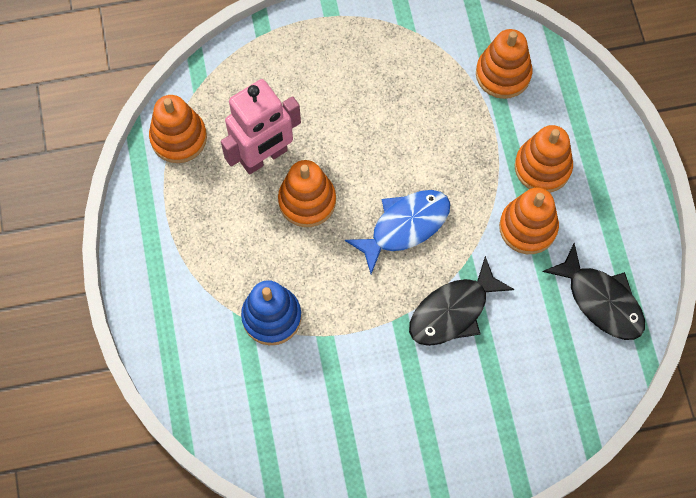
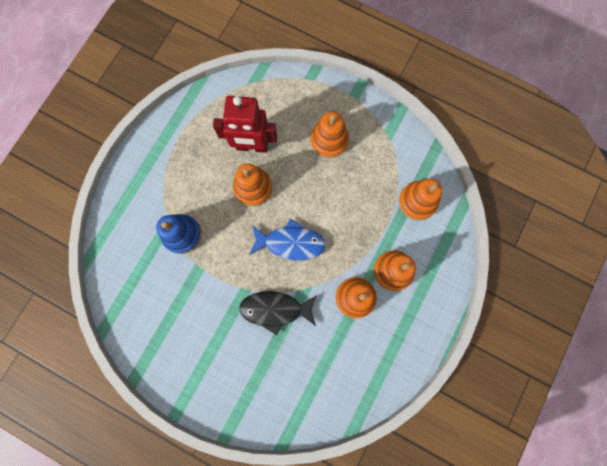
camera: 40 degrees right, 10 degrees up
(178, 138) = (218, 102): orange stacking toy -> orange stacking toy (329, 140)
(264, 157) = (252, 146): pink robot -> red robot
(601, 300) = (358, 371): black fish -> none

